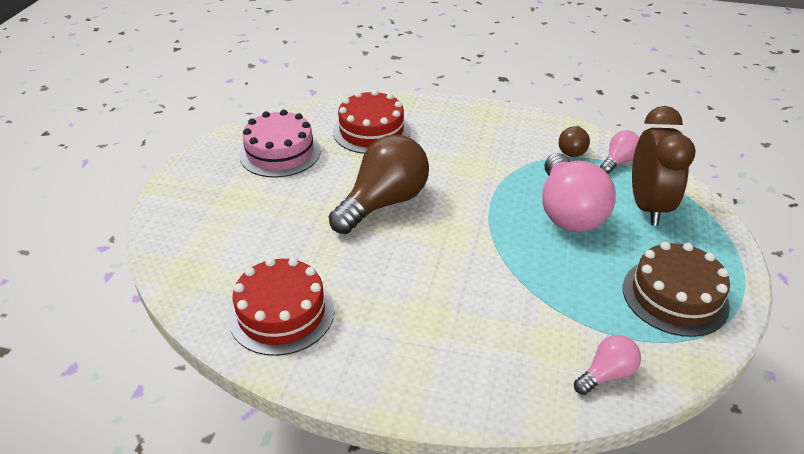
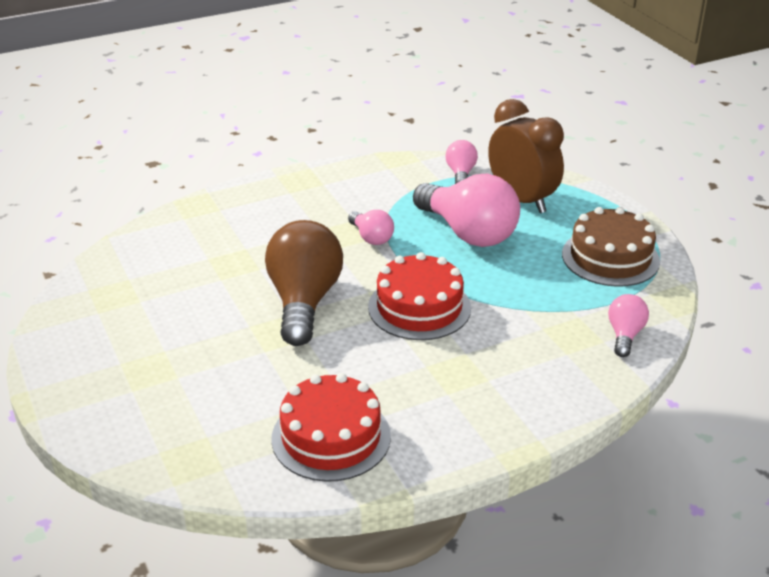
camera: 40 degrees left, 5 degrees down
(280, 152) = (136, 307): pink cake -> none
(371, 131) = (207, 244): red cake -> red cake (419, 307)
(487, 179) = (371, 237): none -> pink light bulb
(572, 150) = (413, 180): brown light bulb -> none

